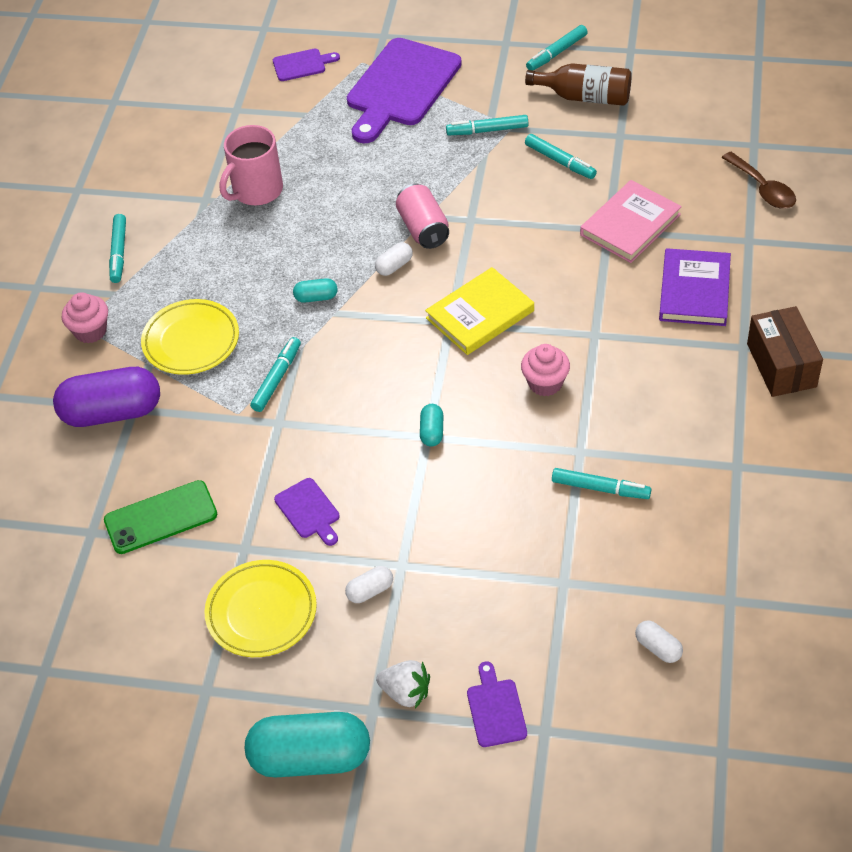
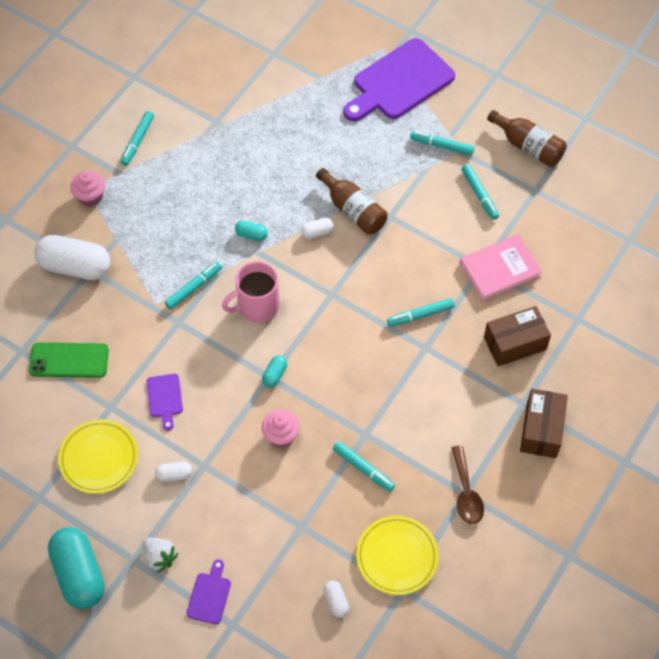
camera: 20 degrees right, 10 degrees up
(112, 412) = (75, 266): purple capsule -> white capsule
(191, 341) = (152, 233): yellow plate -> yellow plate (397, 556)
(256, 191) = (254, 129): pink mug -> pink mug (257, 306)
(302, 65) = (339, 33): purple cutting board -> none
(310, 758) = (79, 574): turquoise capsule -> turquoise capsule turned 45 degrees clockwise
(423, 228) = (353, 210): pink can -> brown bottle
(480, 314) = (355, 297): yellow book -> none
(545, 383) = (370, 371): pink cupcake -> pink cupcake (281, 435)
(556, 53) = (528, 99): turquoise marker -> turquoise marker (420, 315)
(694, 291) = (515, 343): purple book -> brown box
(763, 189) = (613, 280): brown spoon -> brown spoon (466, 492)

